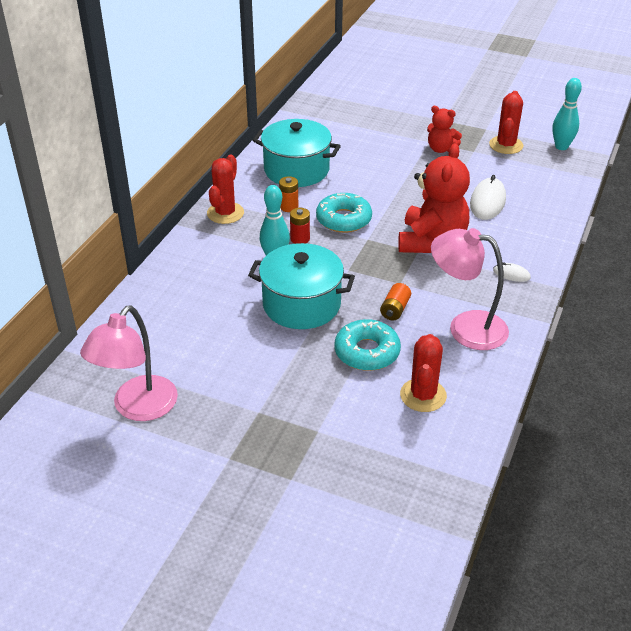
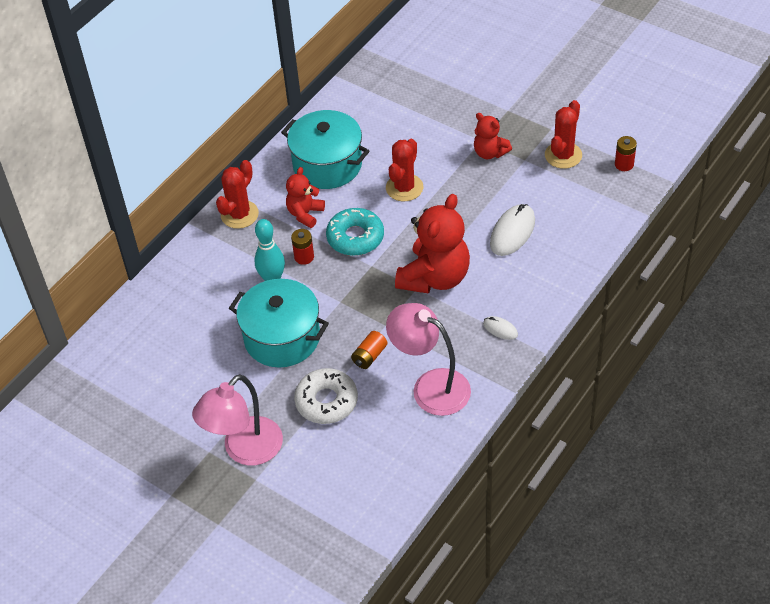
camera: 15 degrees right, 10 degrees up
(138, 408) = (104, 432): pink lamp -> pink lamp (245, 450)
(289, 207) = (305, 214): orange battery -> red teddy bear
(367, 352) = (326, 401): turquoise donut -> white donut
(423, 395) = (362, 456): red cactus -> red cactus (404, 188)
(561, 147) = (624, 164): turquoise bowling pin -> red battery

